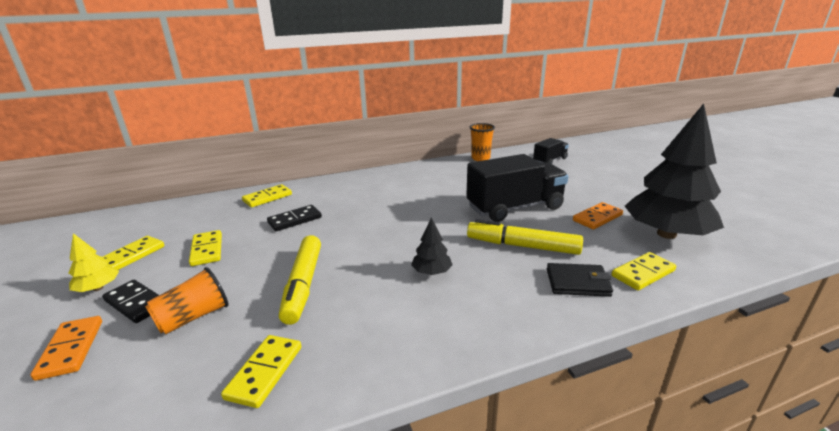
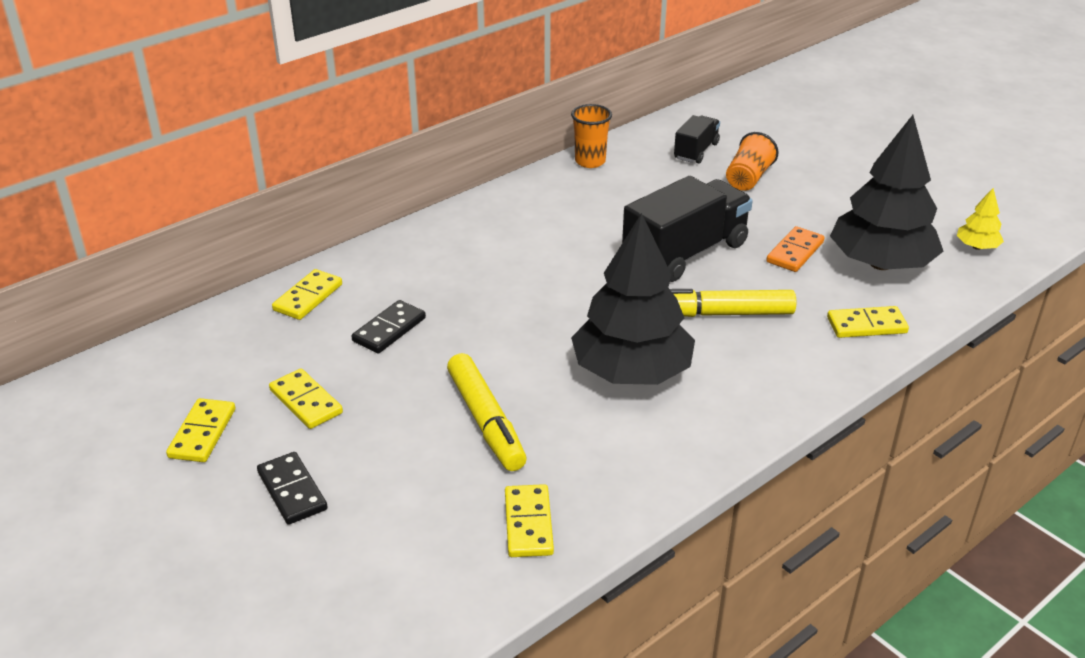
camera: 20 degrees left, 10 degrees up
(71, 349) = (276, 557): orange domino -> none
(98, 288) = (213, 485): yellow tree -> yellow tree (977, 247)
(136, 303) = (292, 491): black domino -> black domino turned 45 degrees clockwise
(193, 317) = (387, 489): orange cup -> orange cup (748, 178)
(432, 272) = (632, 372): black tree -> black tree, size x2.36
(577, 282) = (801, 351): black wallet -> none
(643, 273) = (866, 325): yellow domino -> yellow domino turned 45 degrees clockwise

